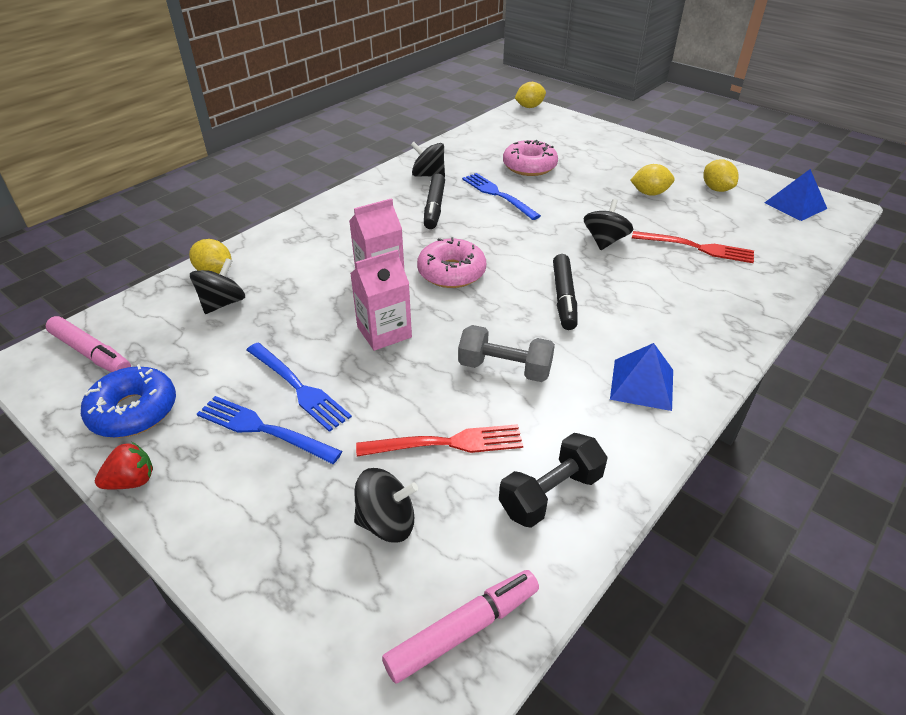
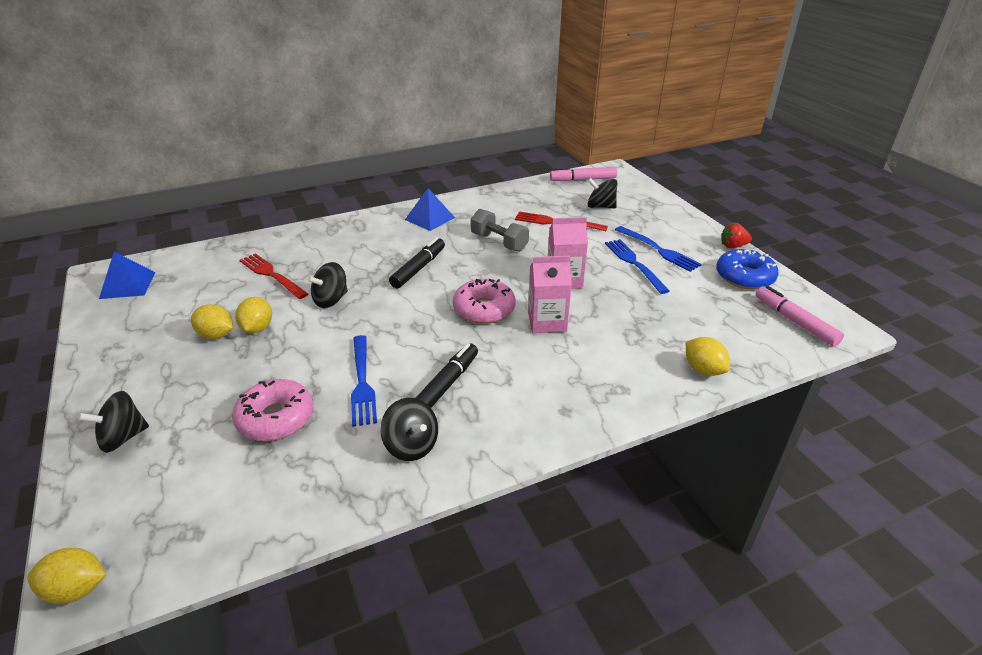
camera: 155 degrees left, 5 degrees down
(222, 303) = (691, 335): black spinning top -> black spinning top (123, 438)
(550, 494) = (520, 198): black dumbbell -> none
(716, 189) = (151, 320): yellow lemon -> yellow lemon (257, 328)

